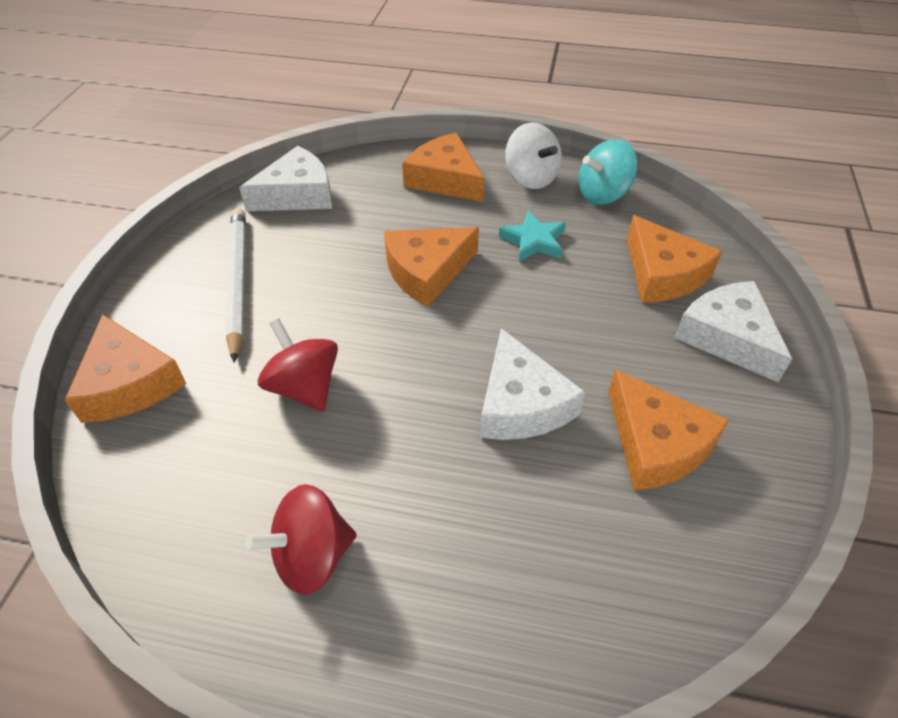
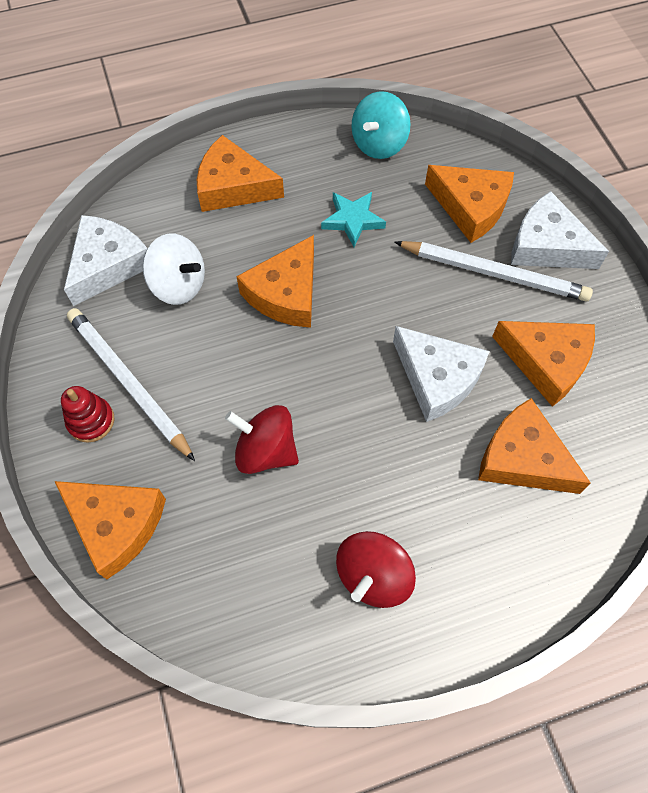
camera: 30 degrees left, 15 degrees up
(184, 295) = (91, 421): none -> red stacking toy
(531, 178) = (308, 152): white spinning top -> white spinning top (179, 285)
(562, 525) = (522, 458): none -> orange cheese
(649, 338) = (493, 273): none -> white pencil

